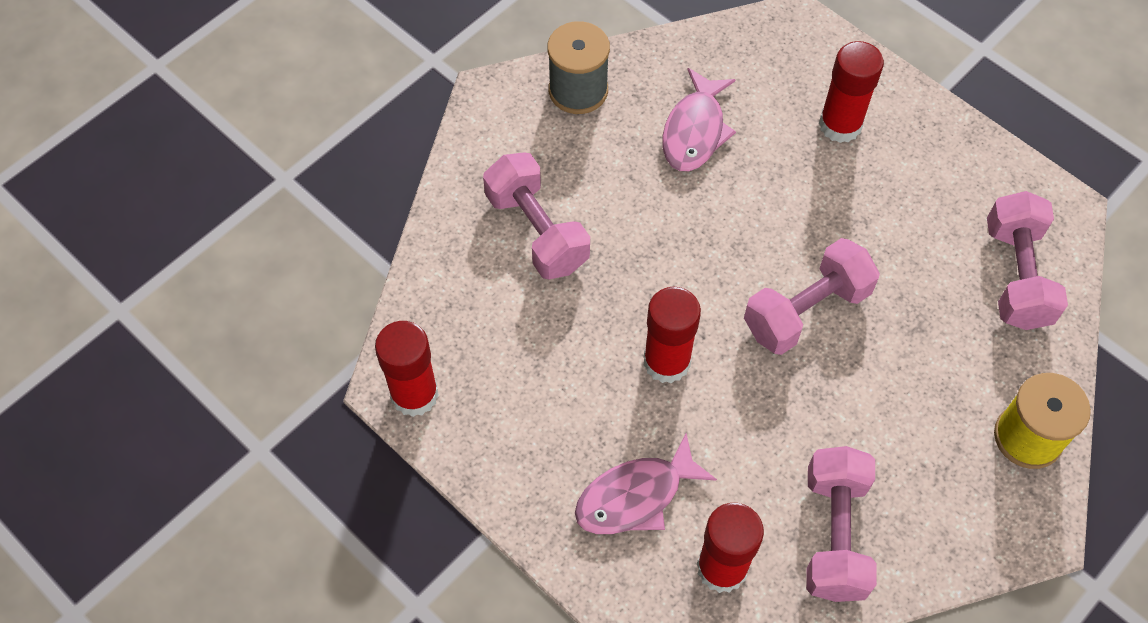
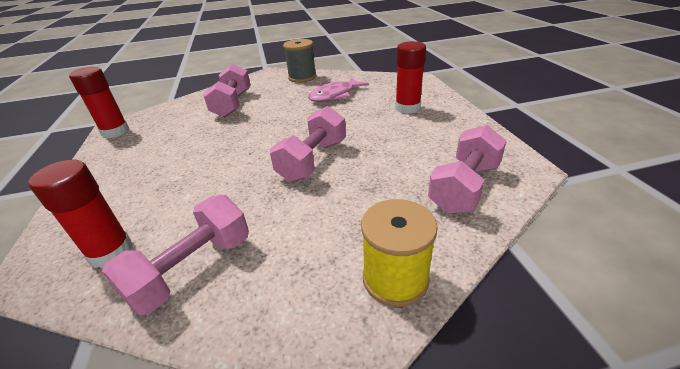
camera: 35 degrees right, 25 degrees down
(635, 496) = (128, 198): pink fish -> none
(666, 362) = (221, 155): red glue stick -> none
(806, 311) = (313, 160): pink dumbbell -> pink dumbbell turned 60 degrees counterclockwise

